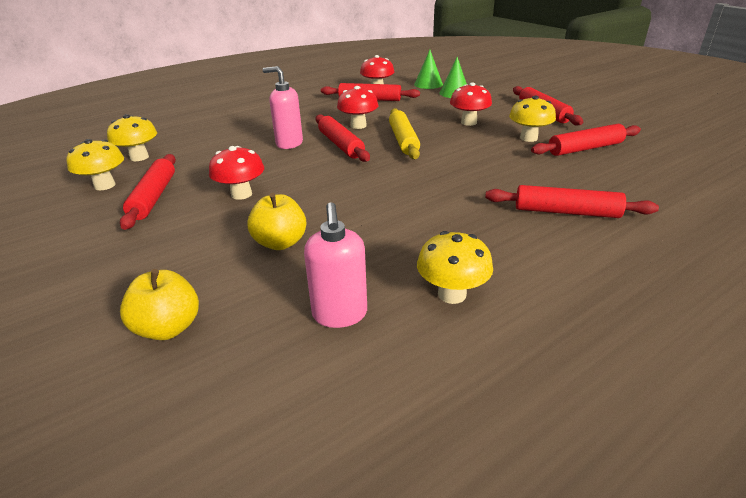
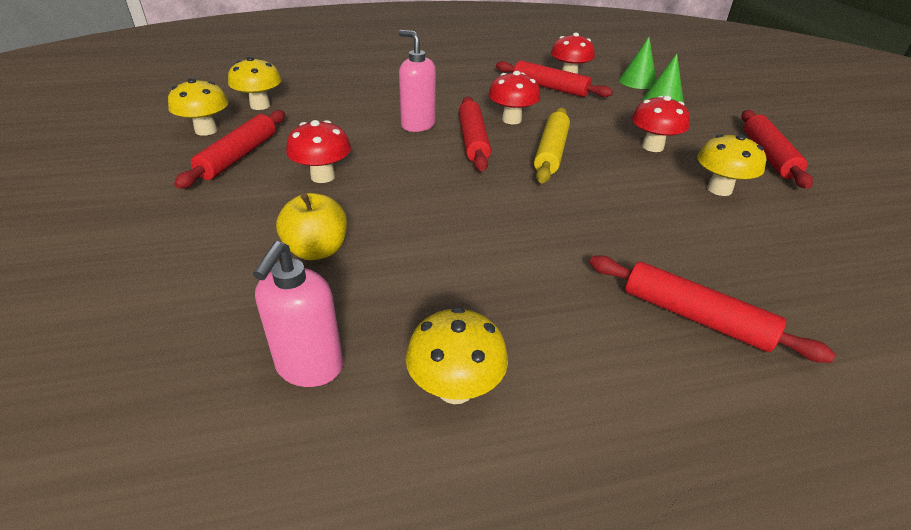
camera: 20 degrees right, 5 degrees up
(168, 328) = (137, 318): yellow apple -> none
(585, 148) = (793, 226): red rolling pin -> none

